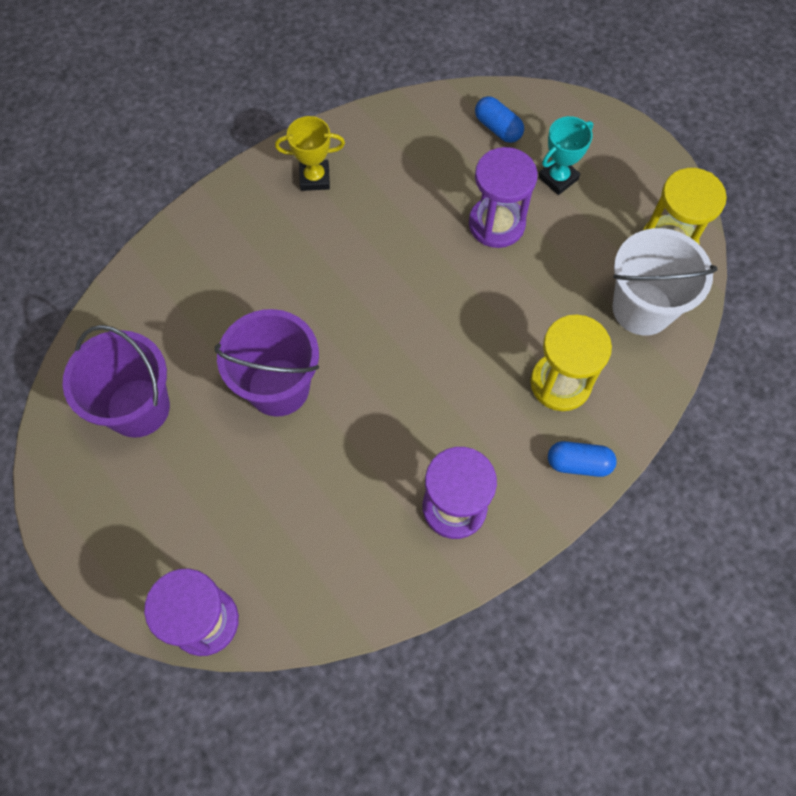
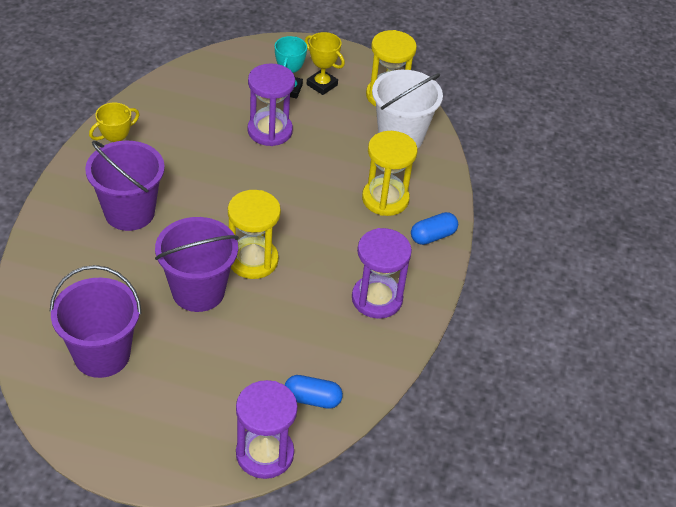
camera: 40 degrees left, 20 degrees down
(279, 252) = (129, 212): none -> purple bucket
(359, 381) = (253, 260): none -> yellow hourglass
(497, 128) = (224, 77): blue capsule -> blue capsule (312, 399)
(601, 191) = (322, 85): none -> yellow trophy

